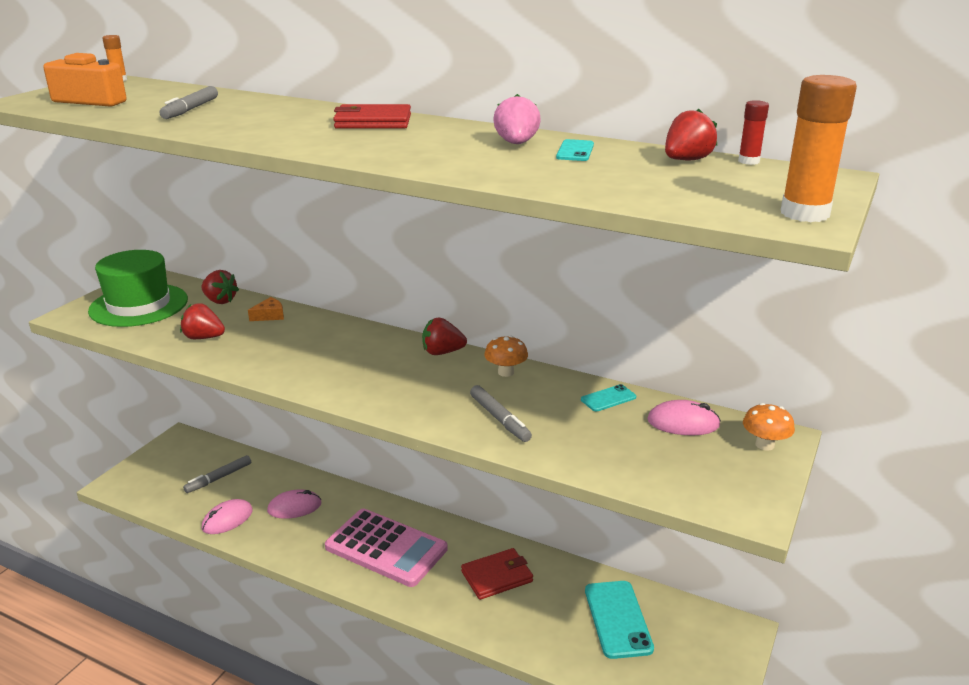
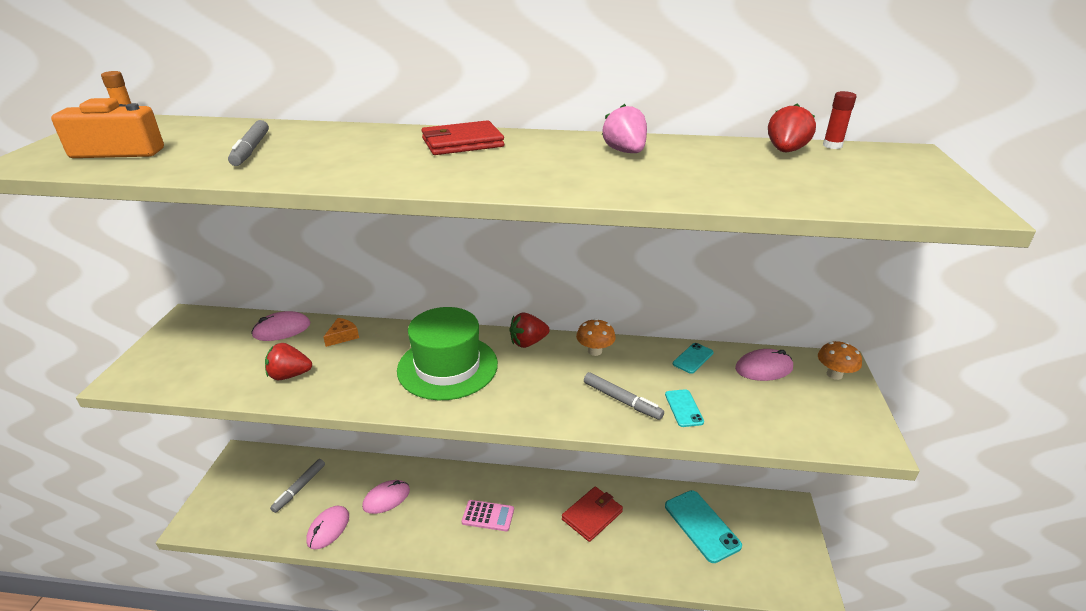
camera: 20 degrees left, 5 degrees up
(139, 305) = (196, 351): green hat -> green hat (447, 367)
(220, 301) = (282, 329): red strawberry -> pink mouse
(386, 548) = (488, 516): pink calculator -> pink calculator, size x0.50
(575, 151) = (685, 153): turquoise phone -> turquoise phone (683, 408)
(804, 213) = (949, 195): orange glue stick -> none

